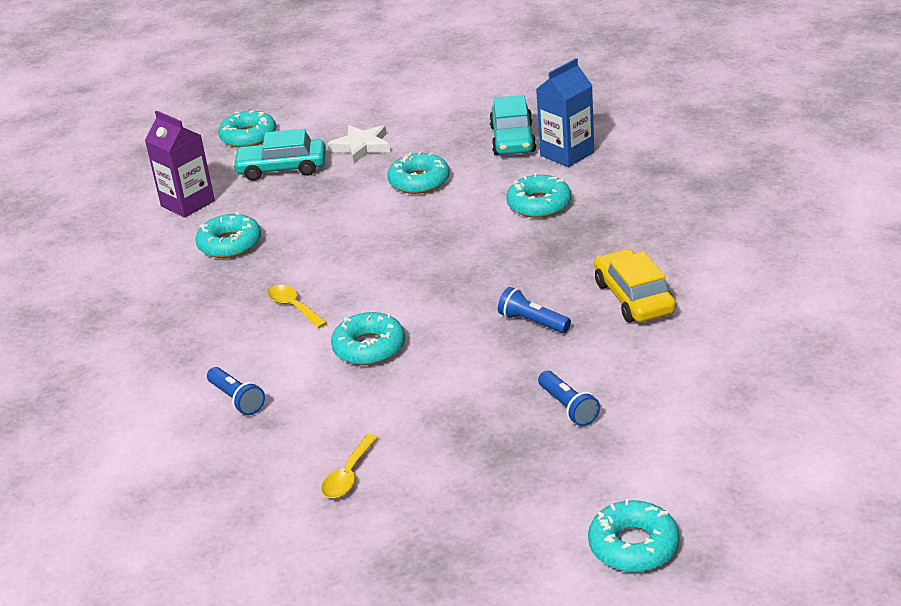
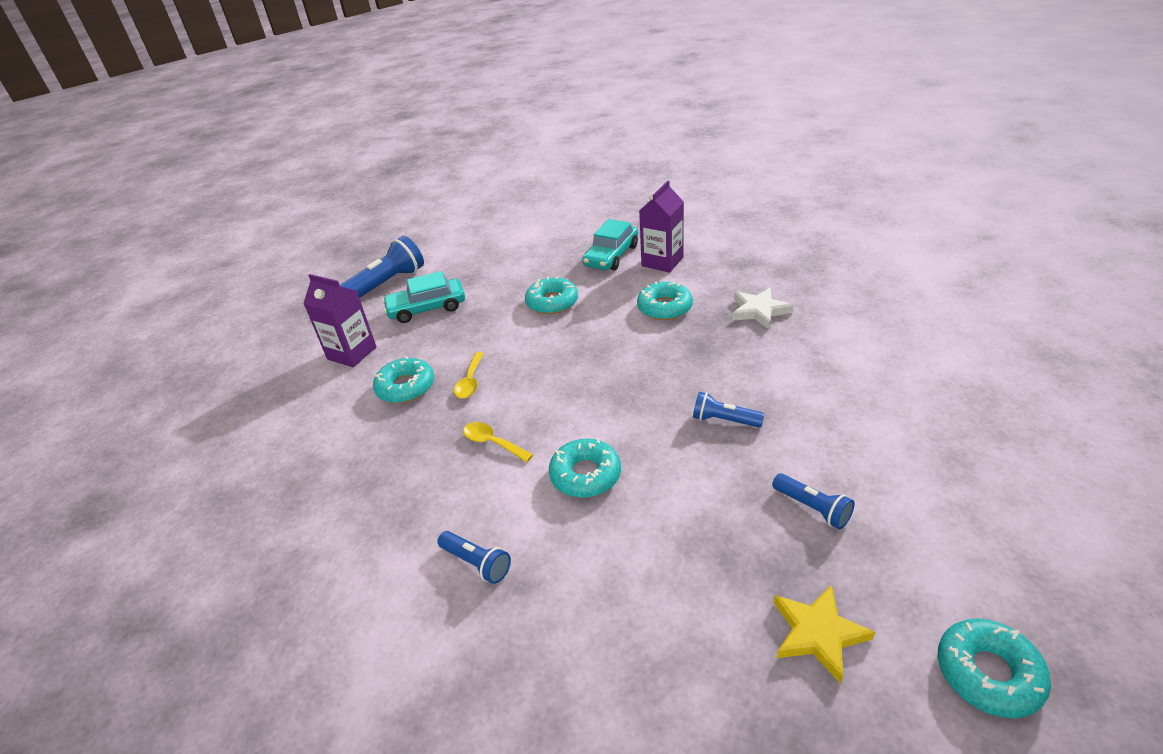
camera: 15 degrees left, 5 degrees up
(248, 136) = (386, 284): turquoise donut -> blue flashlight
(348, 475) = (637, 640): yellow spoon -> yellow spoon (470, 381)
(361, 146) = (488, 279): white star -> white star (759, 311)
(506, 496) = (818, 634): none -> yellow star
(512, 139) = (611, 256): turquoise car -> turquoise car turned 45 degrees clockwise
(567, 154) = (662, 262): blue carton -> purple carton
(634, 298) = (798, 380): yellow car -> none

